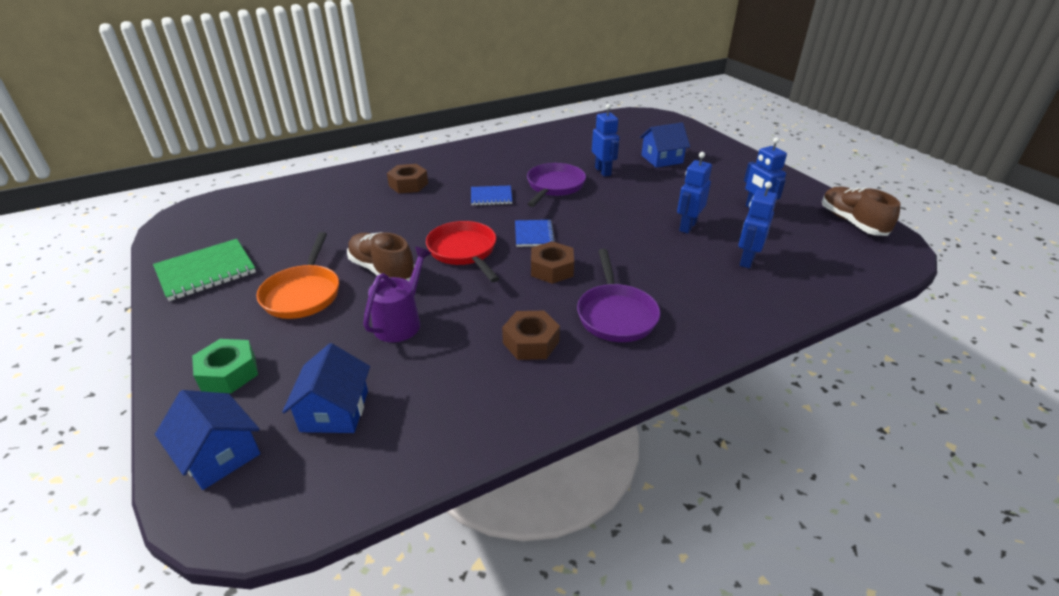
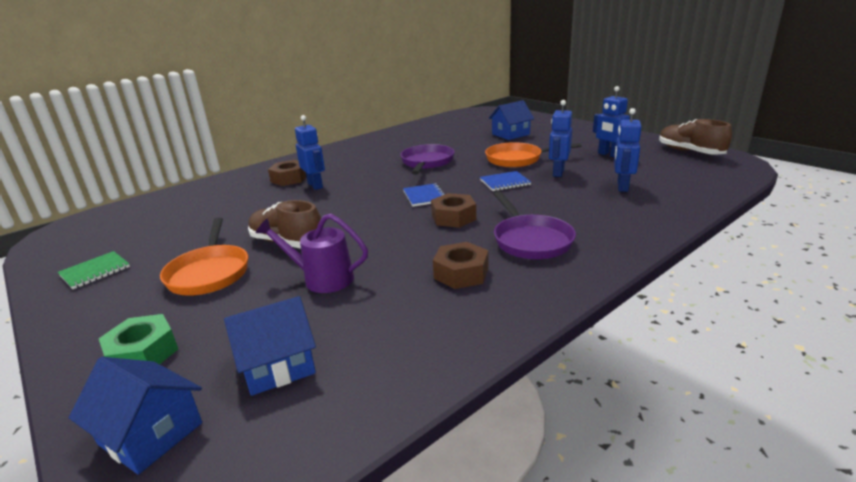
camera: 10 degrees left, 10 degrees down
(206, 271) = (95, 271): green notebook -> green notebook, size x0.61
(335, 411) = (278, 365): blue house -> blue house turned 75 degrees clockwise
(401, 322) = (322, 279): purple watering can -> purple watering can turned 90 degrees counterclockwise
(464, 251) = (363, 217): red pan -> none
(491, 197) = (372, 177): blue notebook -> blue notebook (505, 182)
(603, 171) = (465, 148): blue robot -> blue robot (315, 185)
(652, 199) = (517, 159): none -> orange pan

